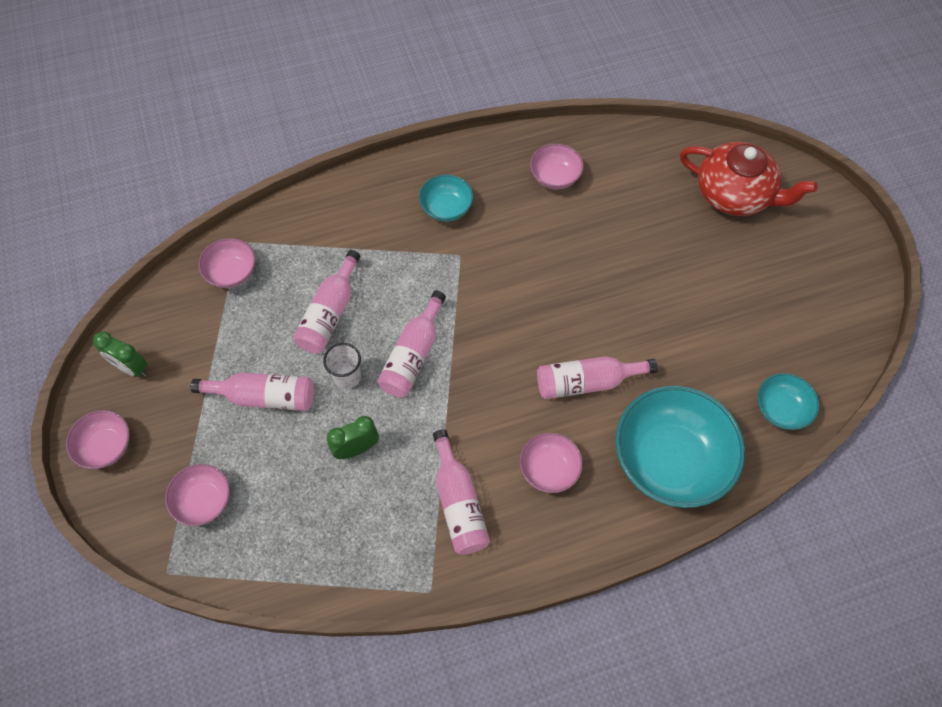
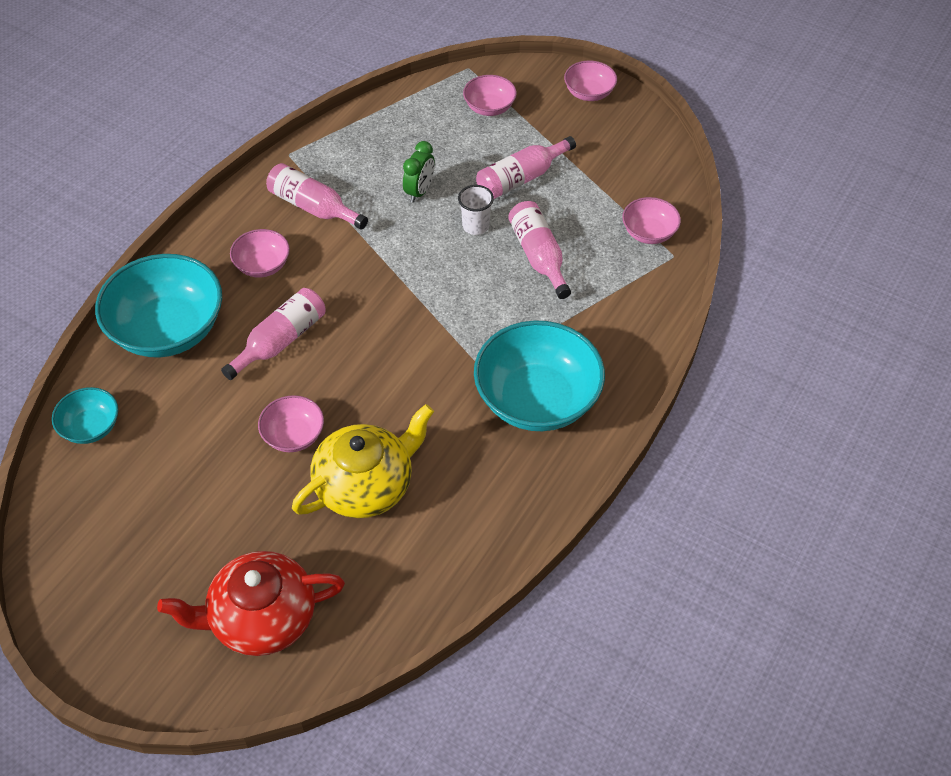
camera: 140 degrees right, 10 degrees down
(131, 368) = (634, 137): green clock -> none
(413, 355) = (441, 270): pink bottle -> none
(446, 208) = (537, 399): turquoise bowl -> turquoise bowl, size x2.00
(555, 177) = (465, 503): pink bowl -> pink bowl (293, 435)
(609, 229) = (366, 485): none -> yellow teapot

